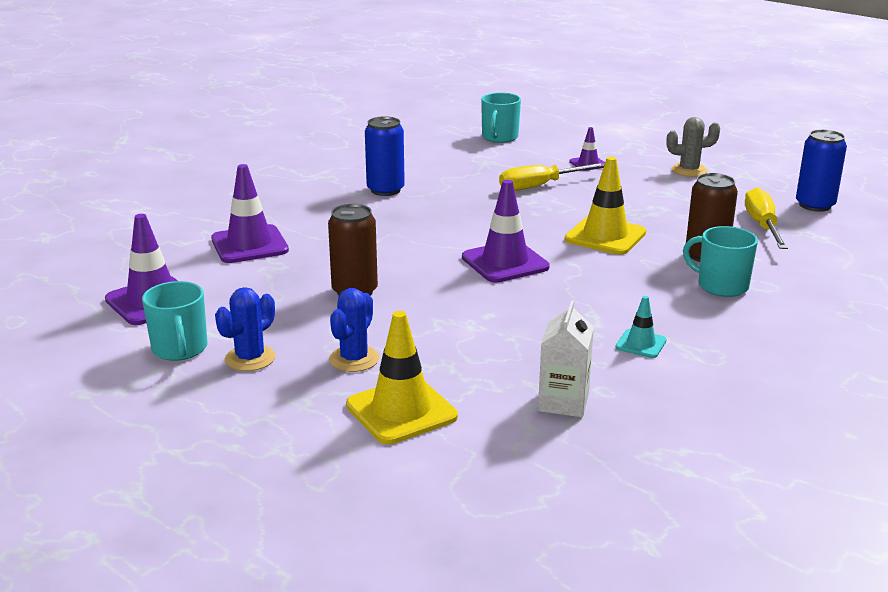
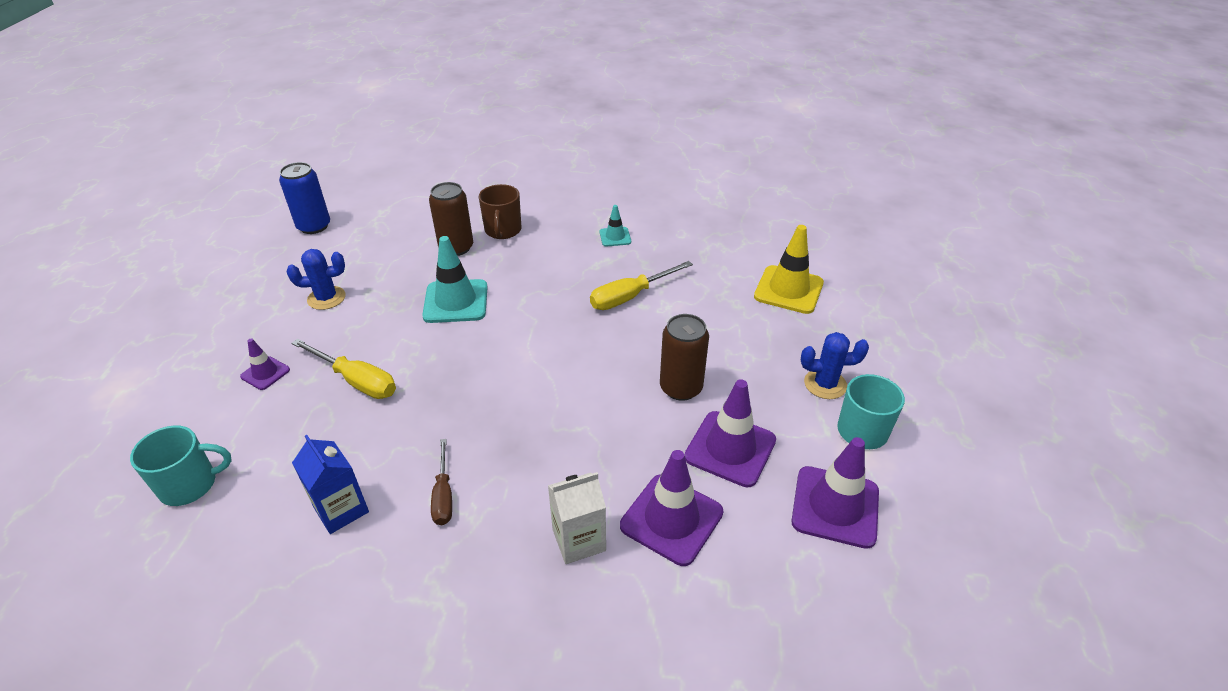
camera: 125 degrees left, 15 degrees up
(354, 359) = (765, 336): blue cactus -> blue cactus (326, 298)
(385, 190) = (443, 495): blue can -> brown screwdriver
(419, 165) = (341, 509): none -> blue carton
(505, 262) = (552, 332): purple traffic cone -> purple traffic cone (730, 448)
(563, 402) = (709, 241): white carton -> white carton (579, 540)
(605, 236) = (456, 301): yellow traffic cone -> turquoise traffic cone
(689, 170) = (255, 304): grey cactus -> none
(721, 286) = (503, 230): turquoise mug -> brown mug
(762, 226) = (376, 239): yellow screwdriver -> yellow screwdriver (630, 297)

